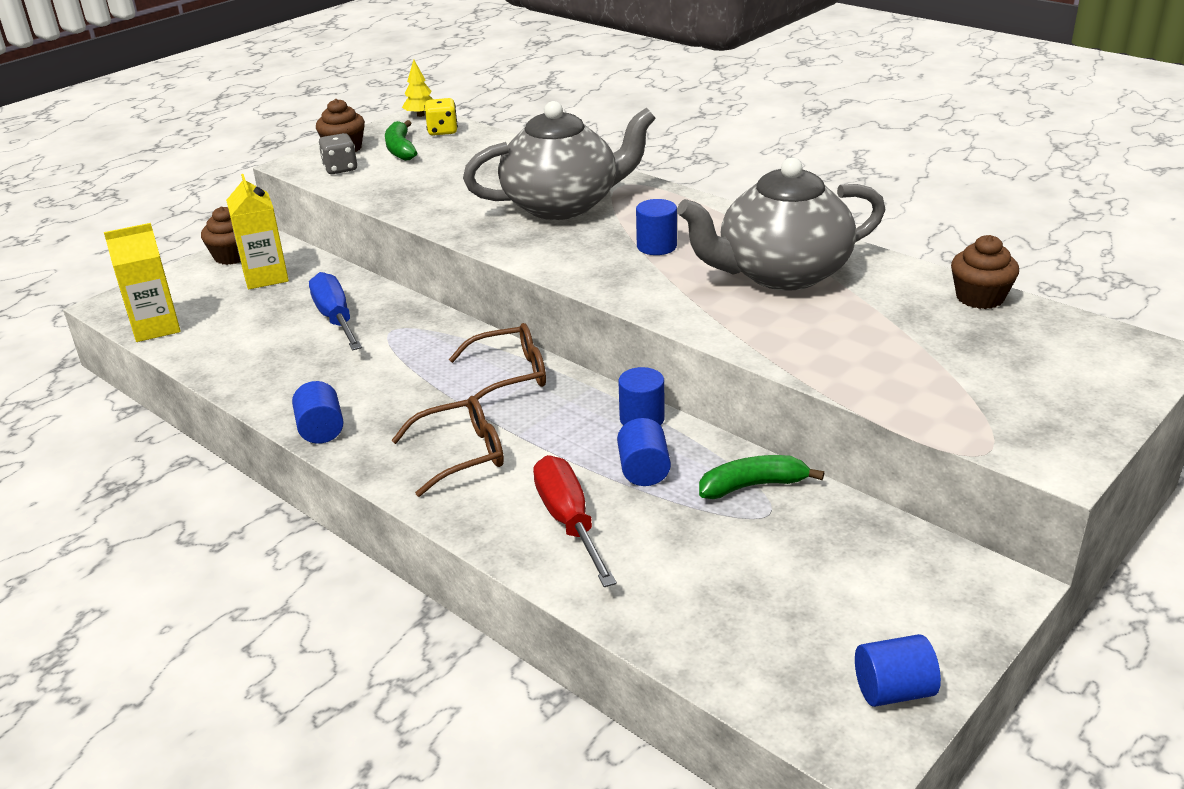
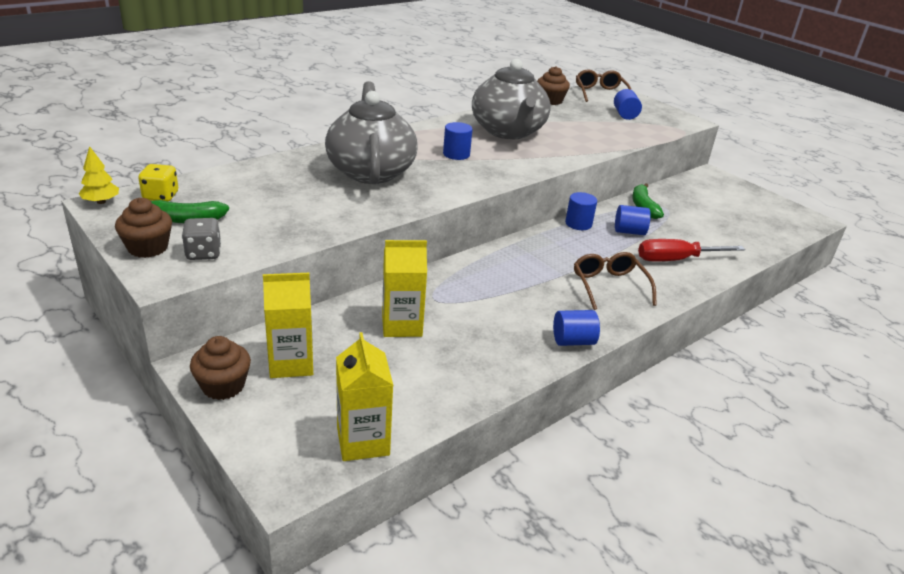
camera: 85 degrees left, 0 degrees up
(336, 319) = (402, 325): blue screwdriver -> yellow carton
(510, 374) = (517, 258): brown glasses -> brown glasses (600, 93)
(893, 691) = (779, 208): blue cylinder -> blue cylinder (625, 115)

